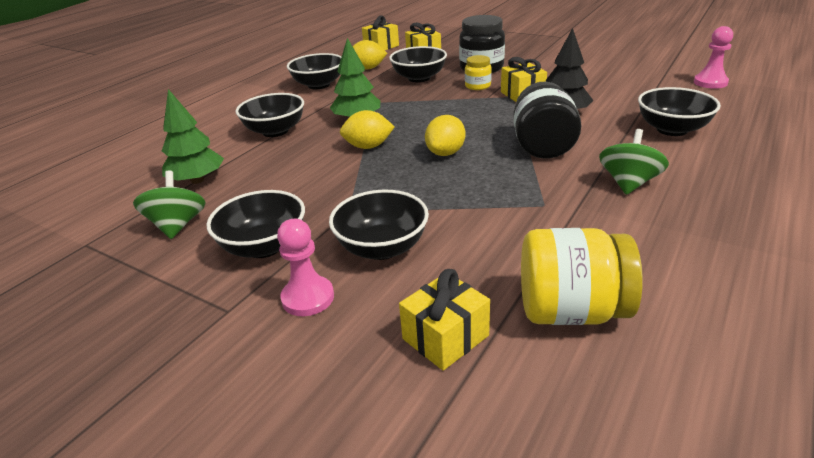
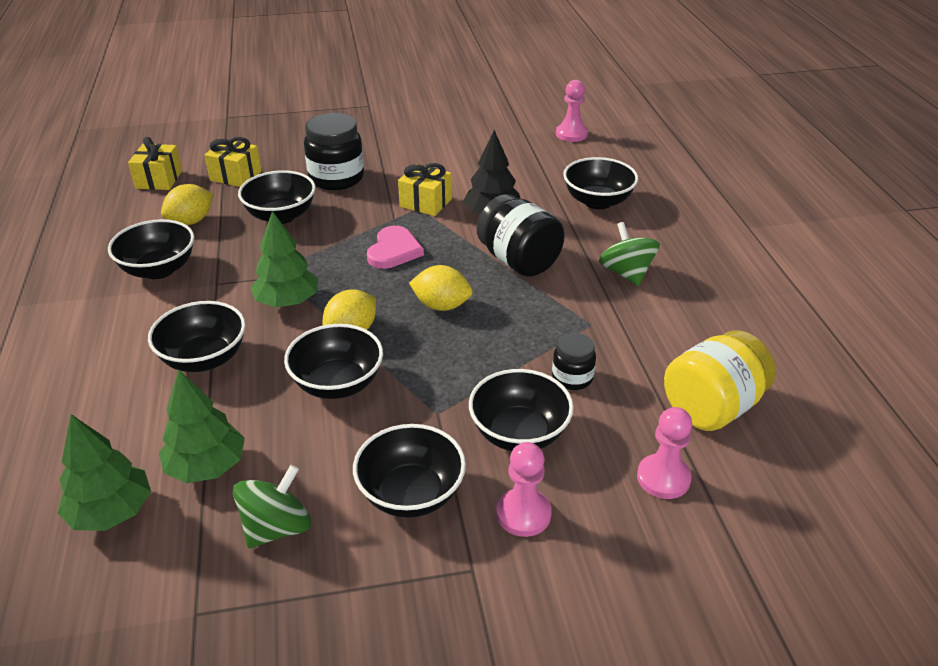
camera: 45 degrees left, 5 degrees up
(132, 180) = (111, 512): none -> green tree
(178, 225) = (277, 527): green spinning top -> green spinning top turned 90 degrees clockwise
(319, 169) = (337, 384): none -> black bowl
(445, 153) = (441, 305): yellow lemon -> yellow lemon turned 60 degrees counterclockwise
(445, 337) = (663, 478): yellow gift -> pink pawn
(460, 114) = (394, 250): none -> pink heart
(474, 232) = (572, 378): none -> black jar
(477, 86) = (365, 206): yellow jar -> none

